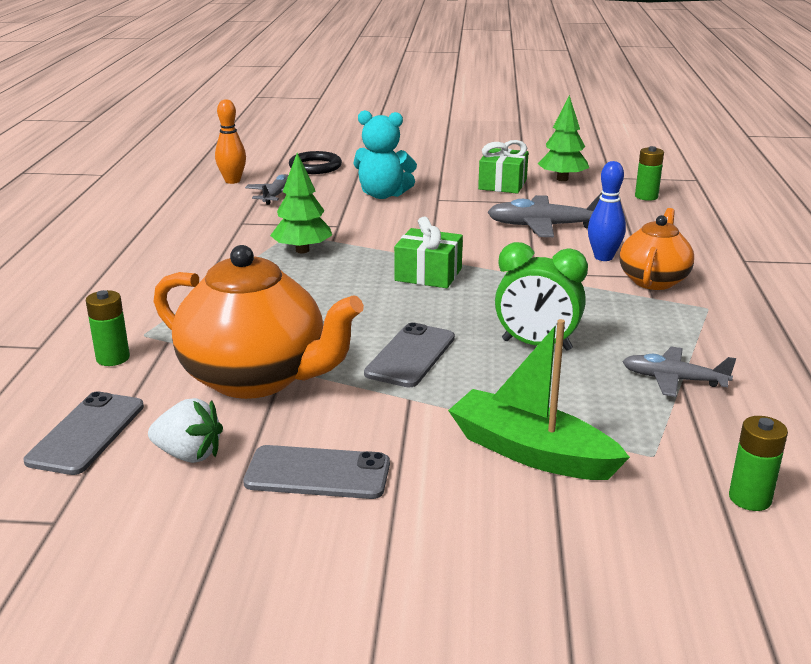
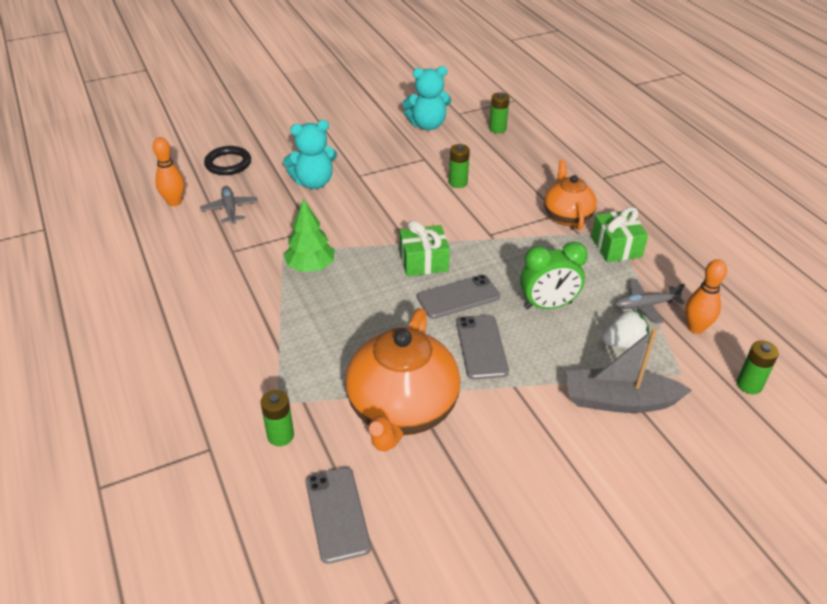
camera: 30 degrees left, 15 degrees up
(189, 454) = (425, 499): white strawberry -> white strawberry (624, 344)
(256, 378) = (402, 410): orange teapot -> orange teapot turned 105 degrees clockwise
(318, 473) = (518, 475): grey phone -> grey phone (458, 297)
(502, 184) = (391, 143): green gift -> green gift (616, 247)
(531, 452) = (619, 401): green boat -> grey boat
(545, 226) = (458, 183): grey plane -> green battery
(562, 179) = (427, 125): green tree -> turquoise teddy bear
(603, 257) = (520, 203): blue bowling pin -> none
(726, 420) = (695, 328): none -> orange bowling pin

